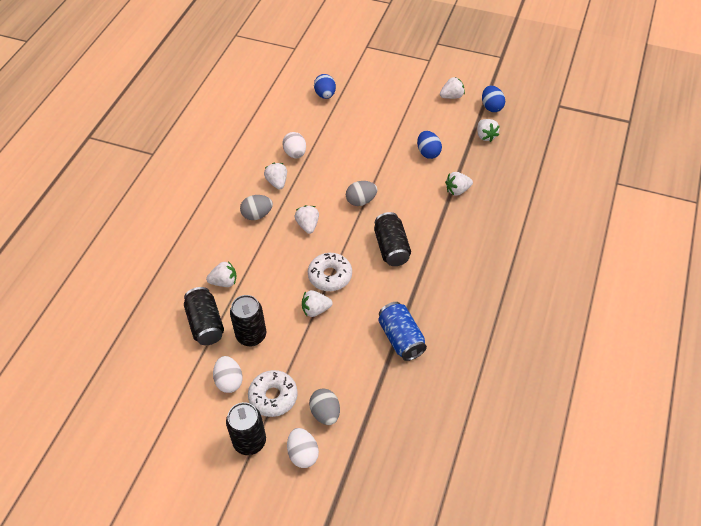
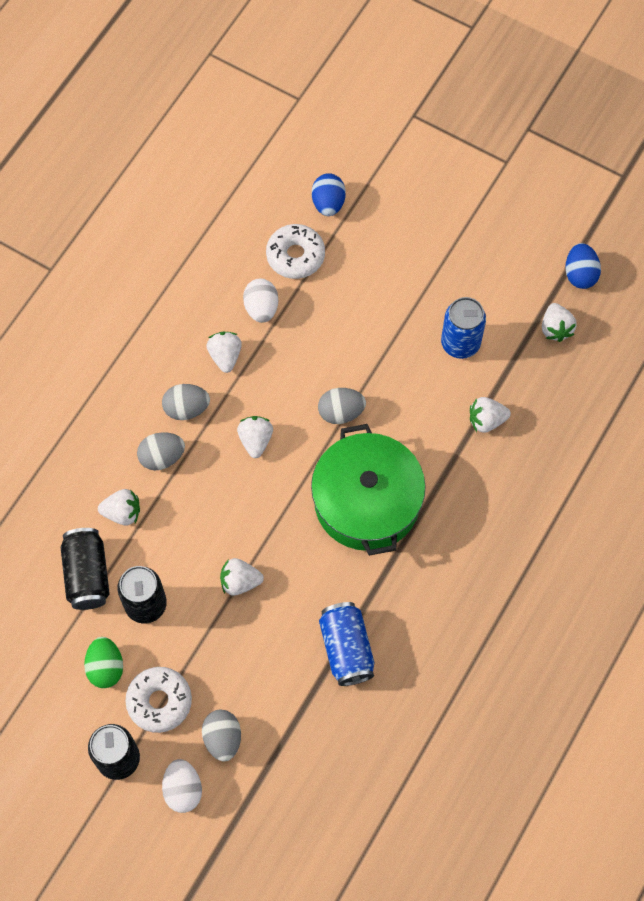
camera: 10 degrees right, 15 degrees up
(229, 381) = (106, 667): white egg -> green egg
(246, 245) = (162, 457): none -> grey egg
(330, 276) = (270, 531): white donut -> white donut (295, 256)
(391, 248) = (367, 501): black can -> green pot
(428, 152) = (460, 343): blue egg -> blue can
(452, 96) = (524, 242): white strawberry -> none

